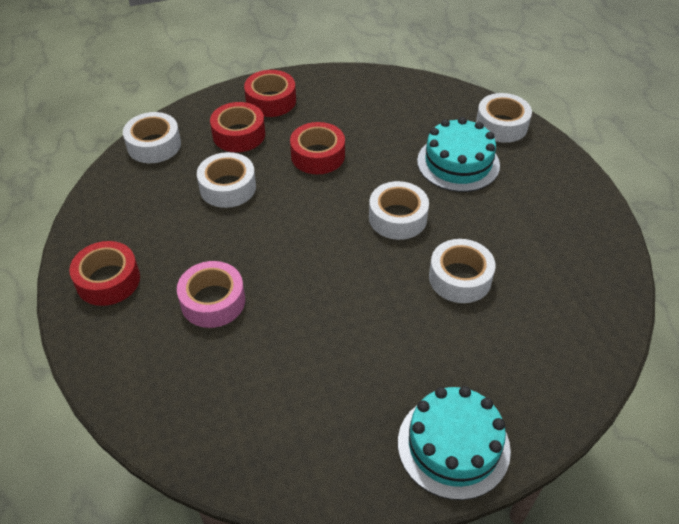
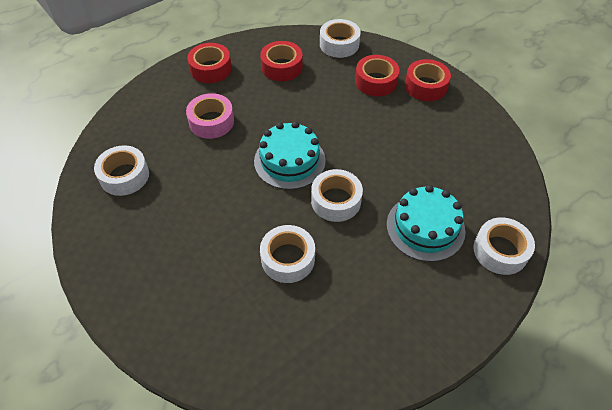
camera: 70 degrees right, 5 degrees up
(228, 187) = (318, 94): white tape -> white tape (124, 176)
(318, 155) = (379, 132): red tape -> red tape (282, 67)
(453, 445) = (127, 289): turquoise cake -> turquoise cake (289, 161)

